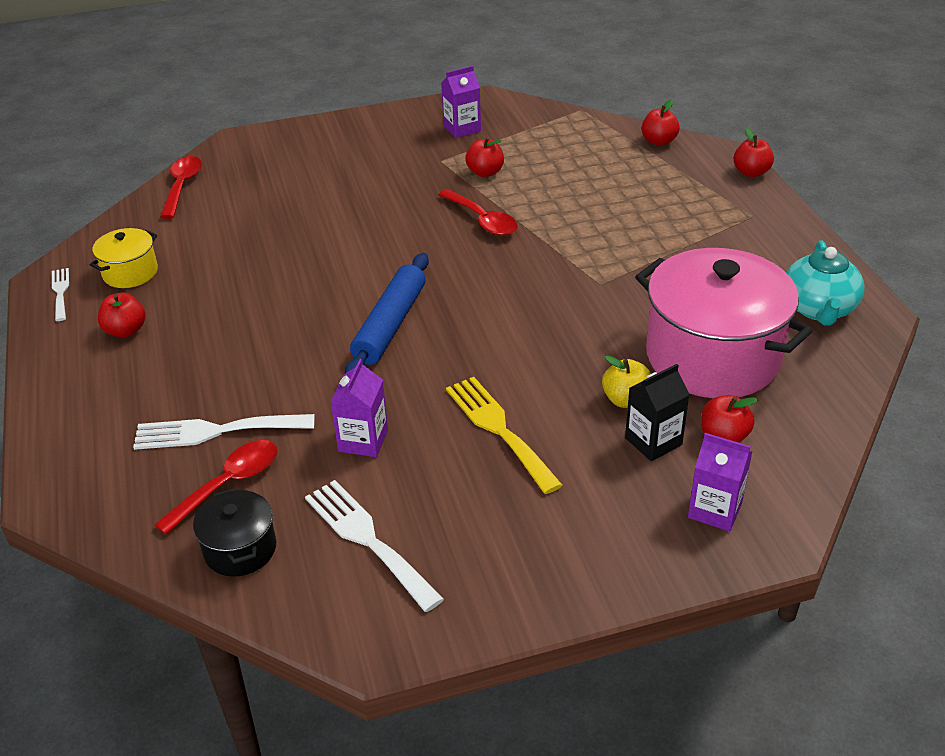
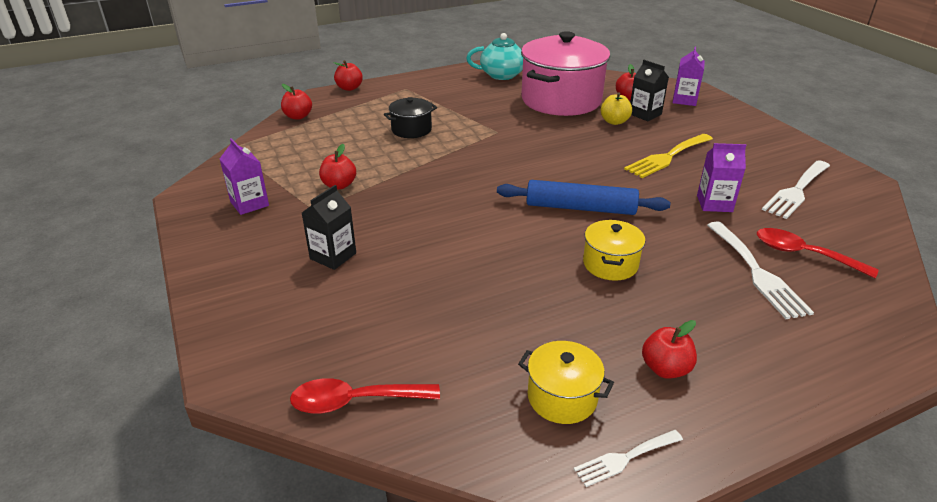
camera: 100 degrees left, 5 degrees down
(240, 549) = (852, 237): black pot -> black pot (411, 130)
(278, 327) = (610, 264): none -> yellow pot
(359, 173) = (333, 256): none -> black carton
(482, 220) = (420, 180): red spoon -> none

